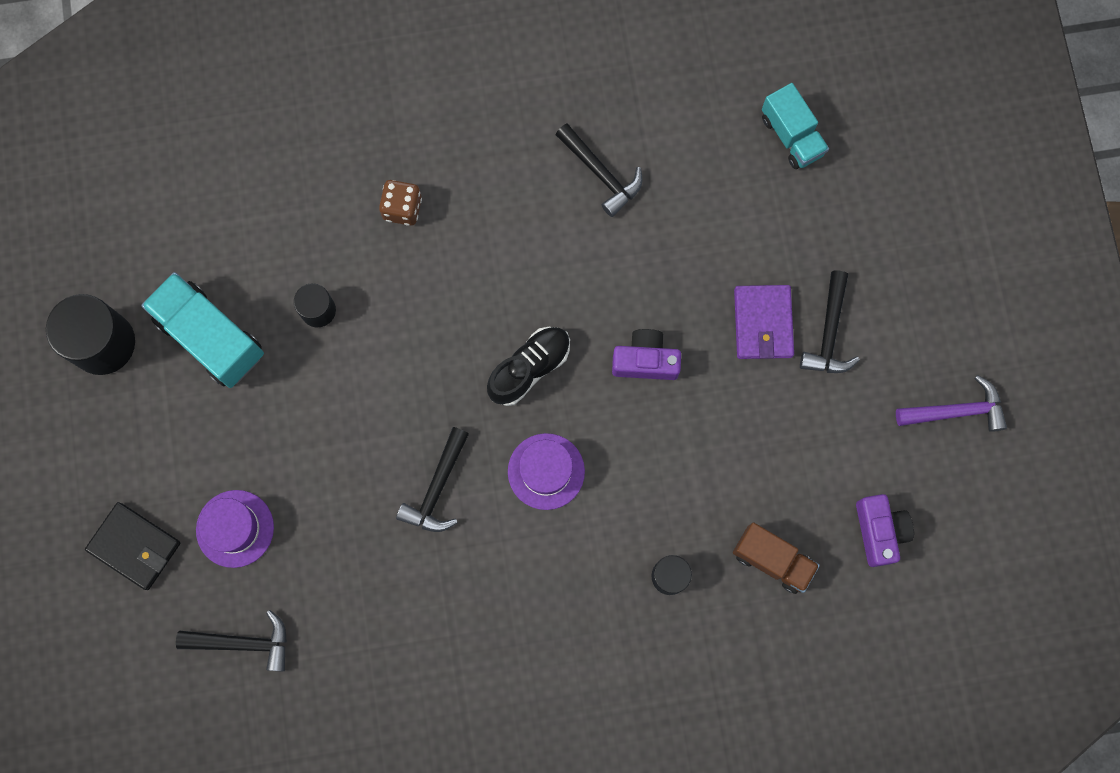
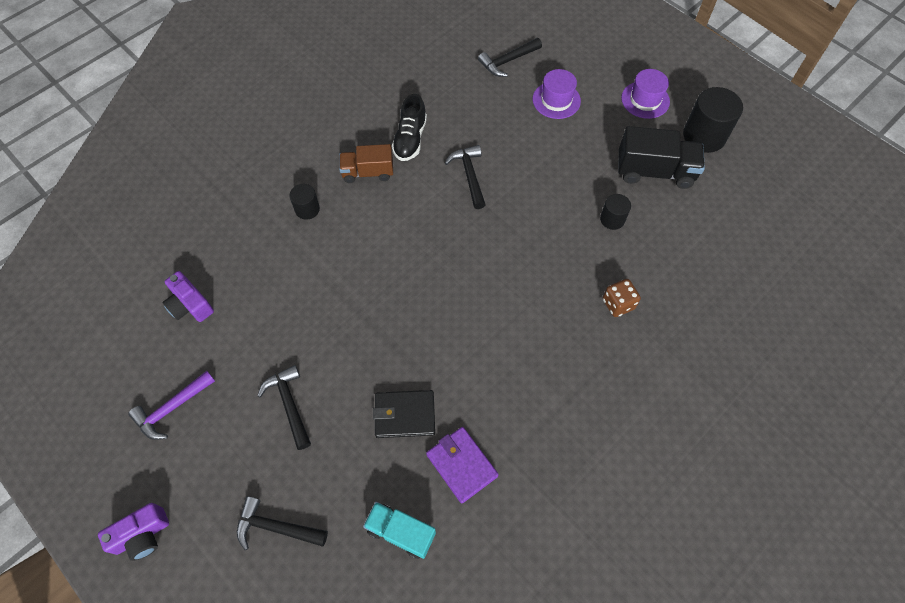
camera: 145 degrees right, 15 degrees down
(134, 546) = (596, 67): black wallet -> black wallet (405, 415)
(210, 337) = (654, 171): turquoise truck -> black truck
(529, 368) = (467, 264): black shoe -> black shoe (410, 139)
(546, 471) = (415, 218): purple hat -> purple hat (645, 100)
(601, 174) = (514, 409): black hammer -> black hammer (276, 527)
(645, 360) = (400, 311): purple camera -> purple camera (142, 535)
(762, 323) = (339, 382): purple wallet -> purple wallet (462, 465)
(772, 560) = (250, 251): brown truck -> brown truck (368, 172)

